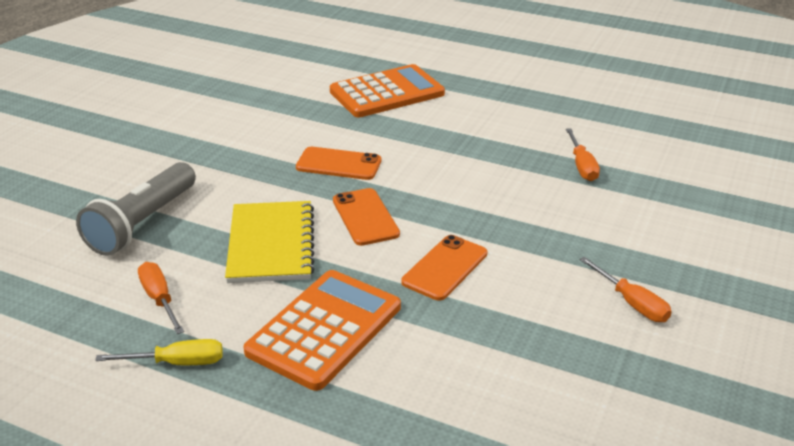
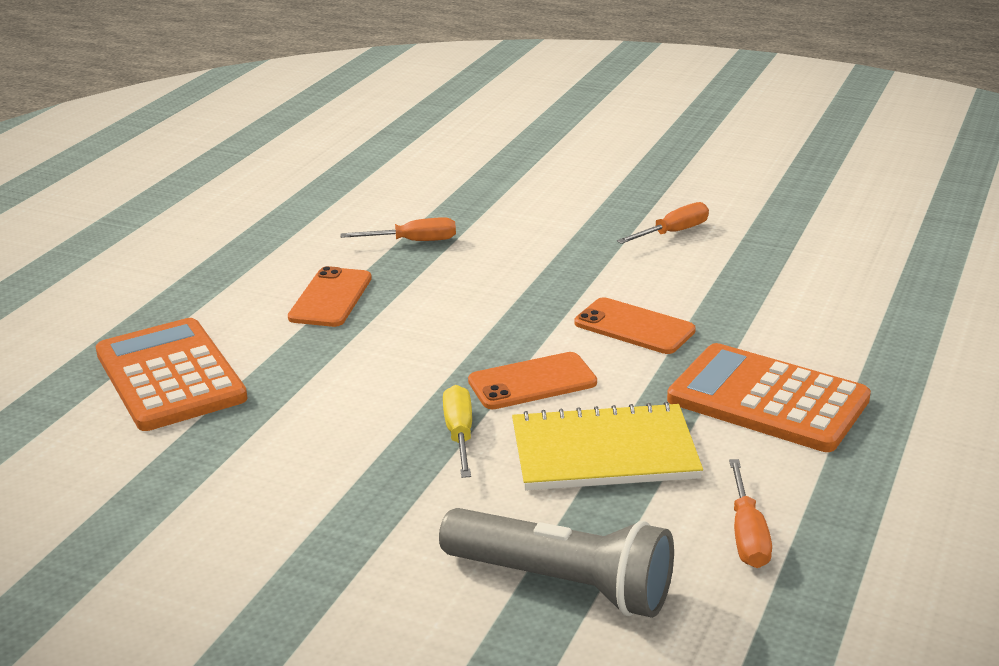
camera: 90 degrees left, 5 degrees down
(159, 299) = (747, 534): orange screwdriver -> orange screwdriver turned 60 degrees counterclockwise
(177, 363) = (865, 500): yellow screwdriver -> yellow screwdriver (459, 434)
(338, 164) = (392, 409): orange phone -> orange phone (330, 298)

